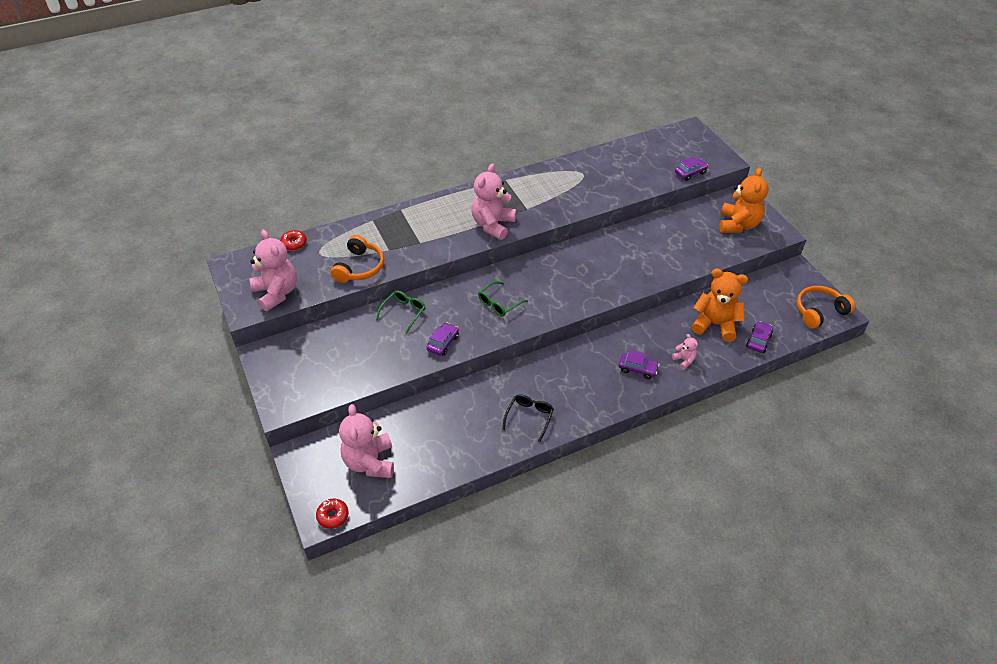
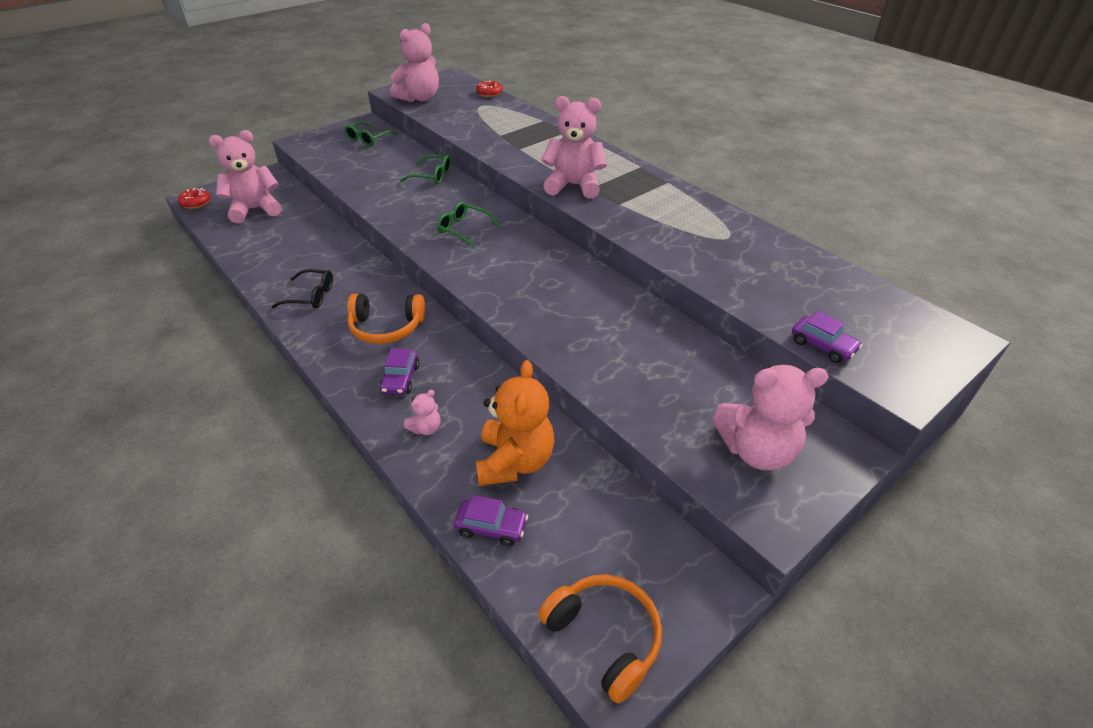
camera: 75 degrees right, 5 degrees down
(304, 352) = (368, 139): none -> green glasses
(359, 267) = (467, 126): orange headphones -> orange headphones (386, 327)
(443, 343) = (392, 204): purple car -> none
(738, 225) = (756, 450): orange teddy bear -> pink teddy bear

